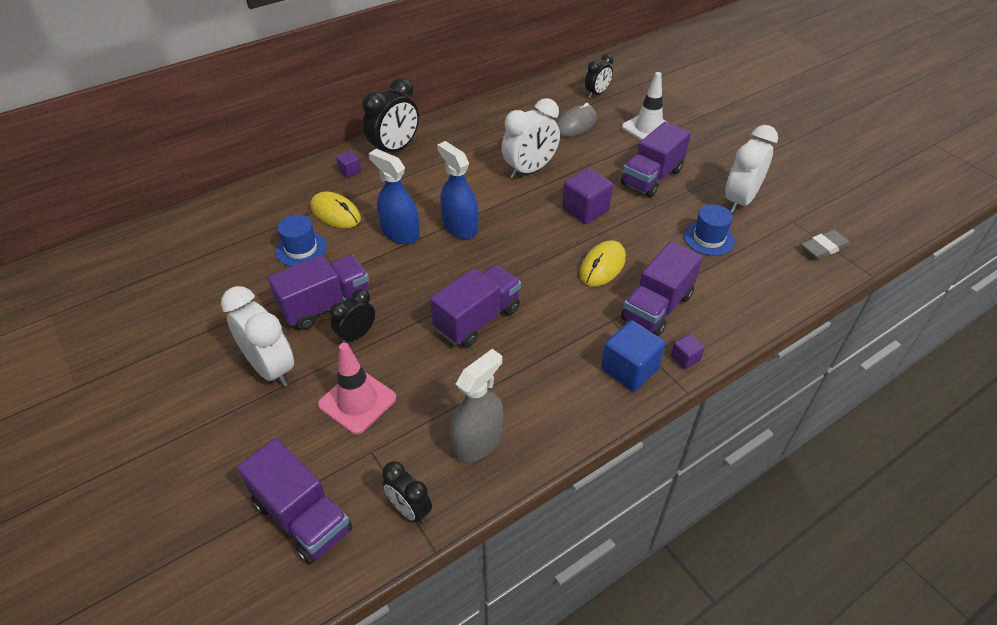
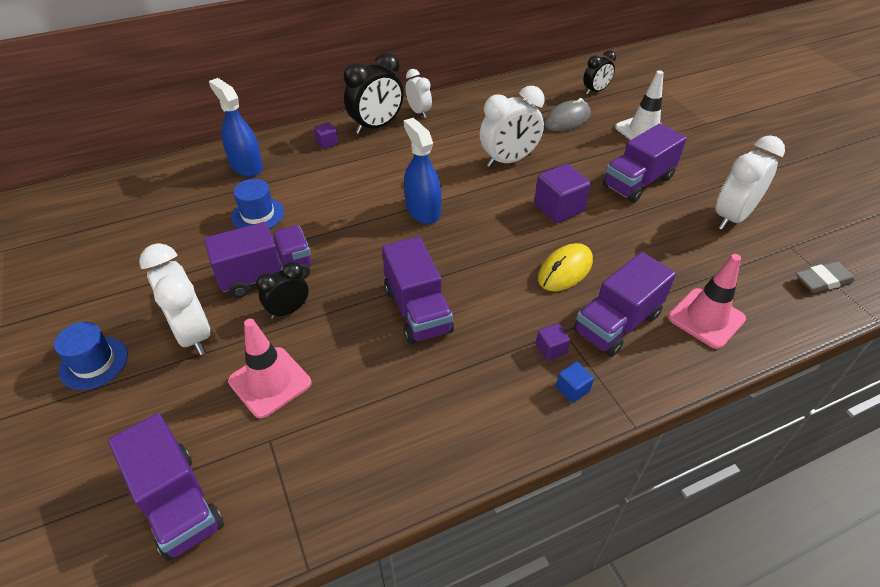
camera: 10 degrees right, 0 degrees up
(335, 213) = (301, 182): yellow mouse -> none
(400, 233) = (360, 210): blue spray bottle -> blue spray bottle (246, 166)
(409, 510) = (292, 514): black clock -> none
(433, 131) = (419, 112): none -> white clock
(477, 319) = (417, 310): purple truck -> purple truck turned 105 degrees clockwise
(477, 441) = (385, 447): grey spray bottle -> none
(629, 369) = (572, 389): blue cube -> blue cube, size x0.52
(685, 358) = (639, 386): purple cube -> purple cube (551, 349)
(708, 238) = (689, 254): blue hat -> blue hat (94, 363)
(732, 293) = (706, 318): none -> pink traffic cone

